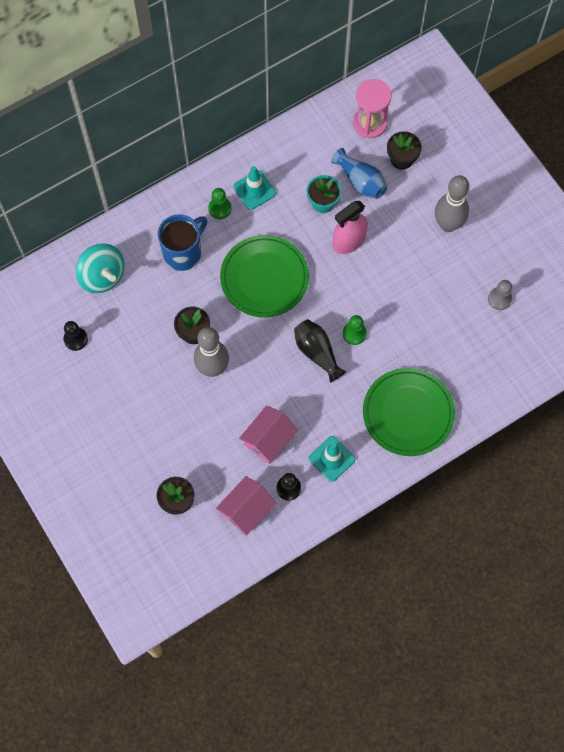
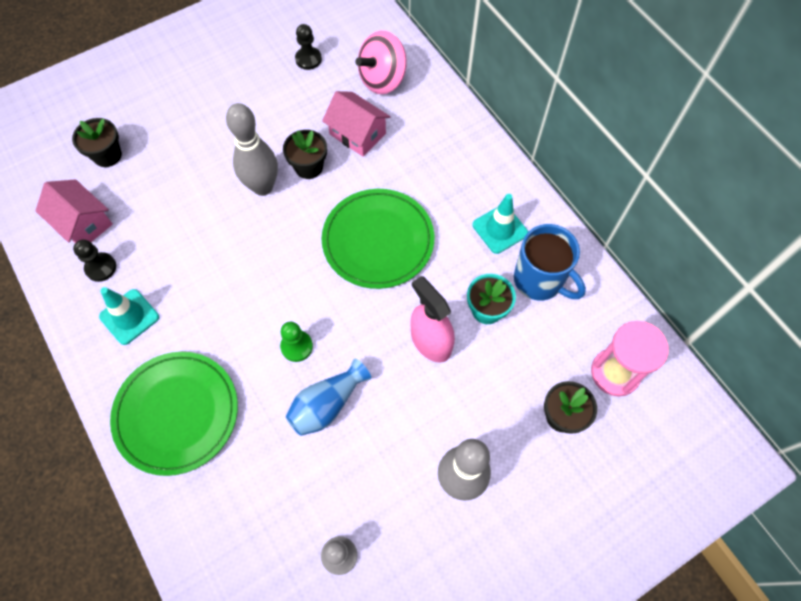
camera: 90 degrees right, 5 degrees down
(102, 276) = (382, 79): turquoise spinning top -> pink spinning top
(183, 253) = (411, 155): blue mug -> blue mug (539, 280)
(220, 208) = (472, 191): green pawn -> none
(268, 439) = (165, 246): pink house -> pink house (357, 134)
(317, 352) = (273, 301): black vase -> none
(360, 181) = (522, 358): blue vase -> blue vase (327, 404)

